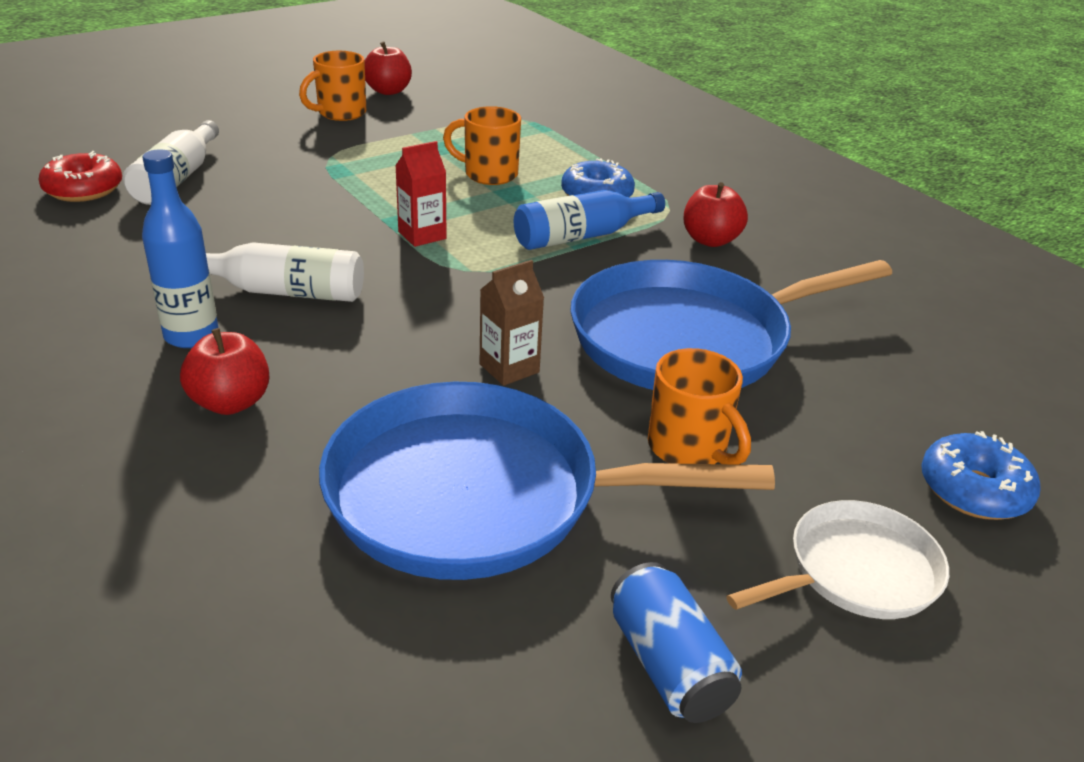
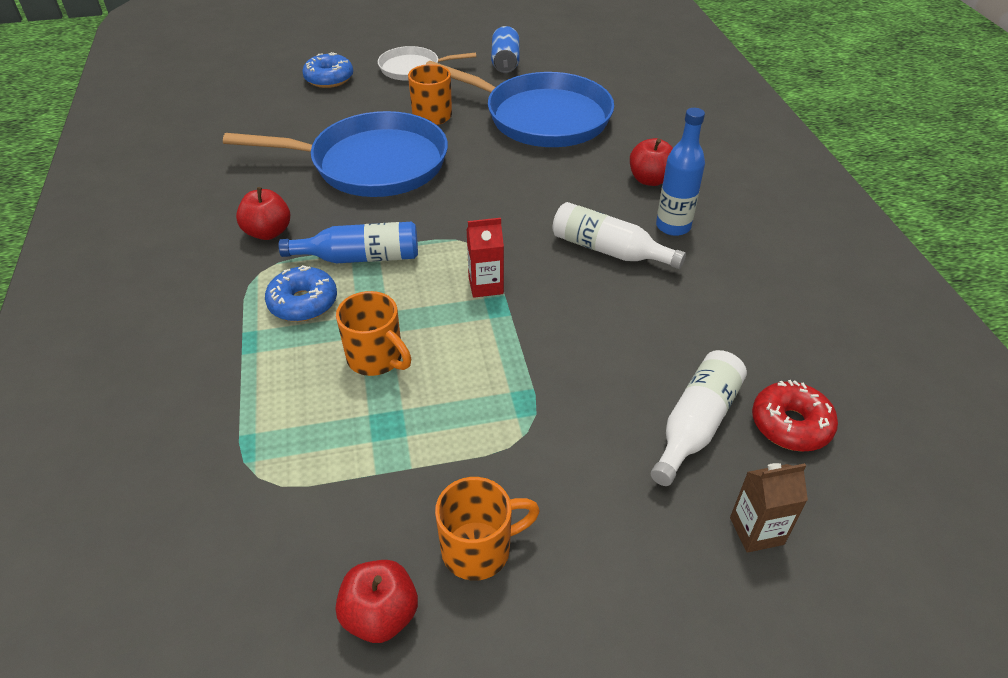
camera: 155 degrees left, 10 degrees up
(509, 368) = (490, 168): brown carton -> brown carton (756, 531)

